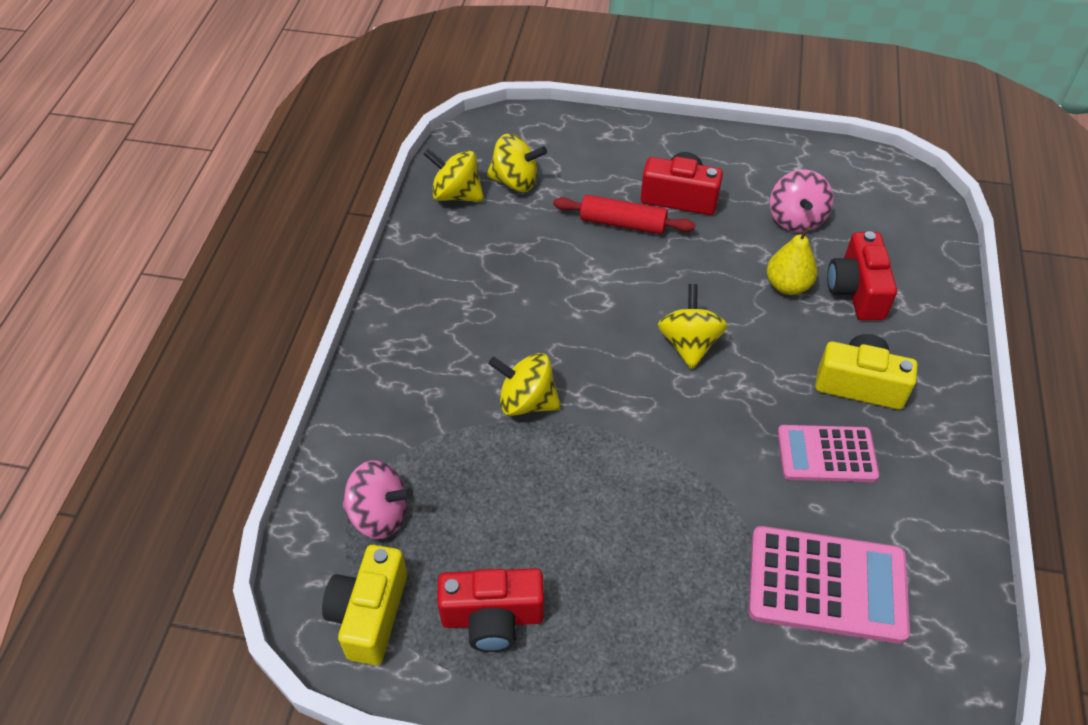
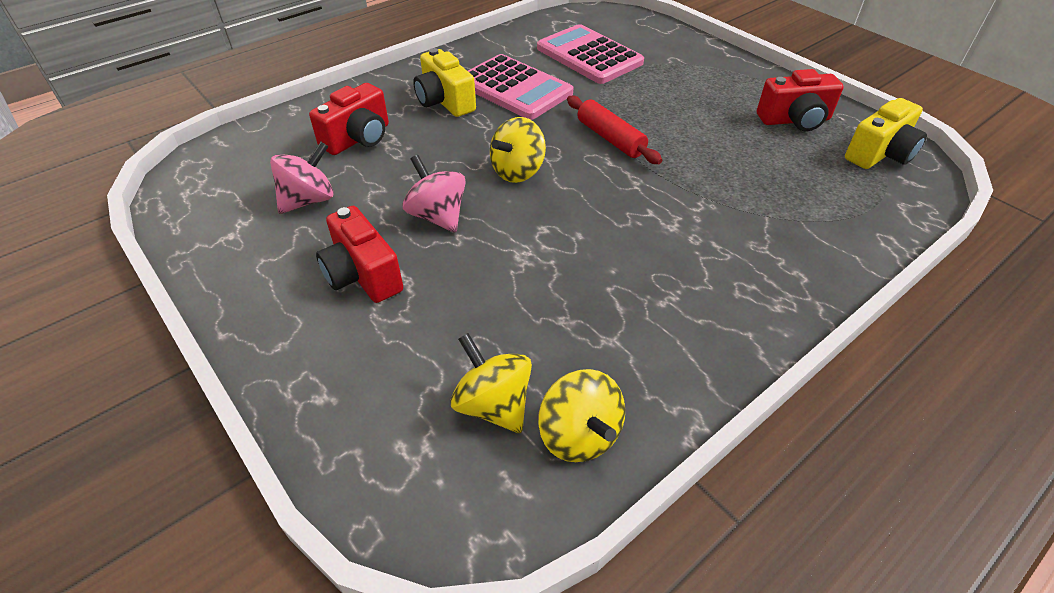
camera: 140 degrees left, 5 degrees down
(379, 515) = (849, 194): pink spinning top -> pink spinning top (437, 216)
(492, 618) = (794, 120): red camera -> red camera turned 135 degrees clockwise
(526, 401) = (681, 201): yellow spinning top -> none
(622, 223) = (445, 283): red rolling pin -> red rolling pin (610, 138)
(787, 285) = (395, 165): yellow pear -> none
(826, 454) = (515, 88): pink calculator -> pink calculator, size x1.51

